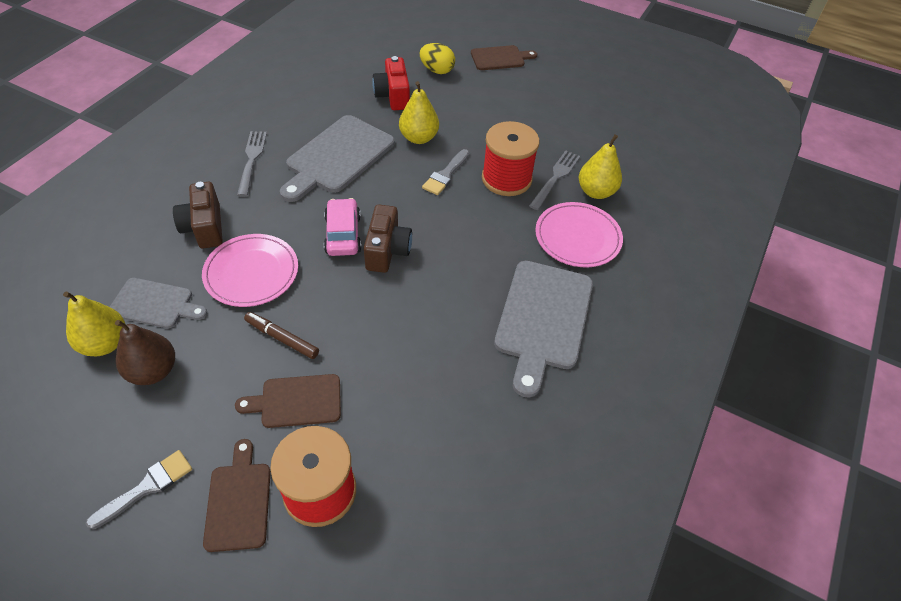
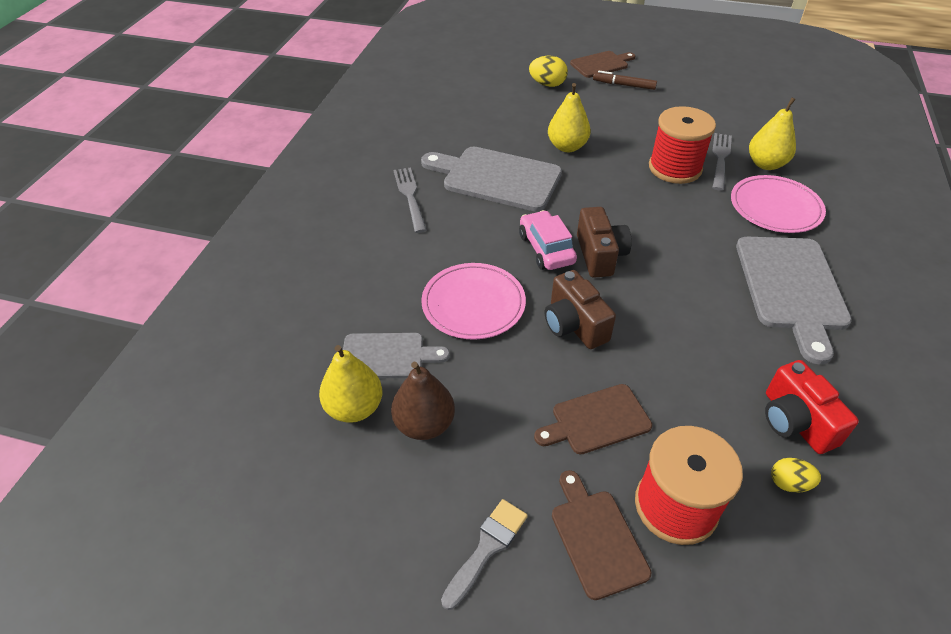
camera: 10 degrees left, 5 degrees down
(204, 227) = (397, 270): brown camera -> brown camera (574, 325)
(282, 338) = (544, 361): brown marker -> brown marker (624, 85)
(338, 157) = (497, 178): grey cutting board -> grey cutting board turned 90 degrees clockwise
(393, 96) = (518, 114): red camera -> red camera (795, 421)
(428, 496) = (789, 483): none -> yellow egg
(445, 175) = (614, 175): grey brush -> none

